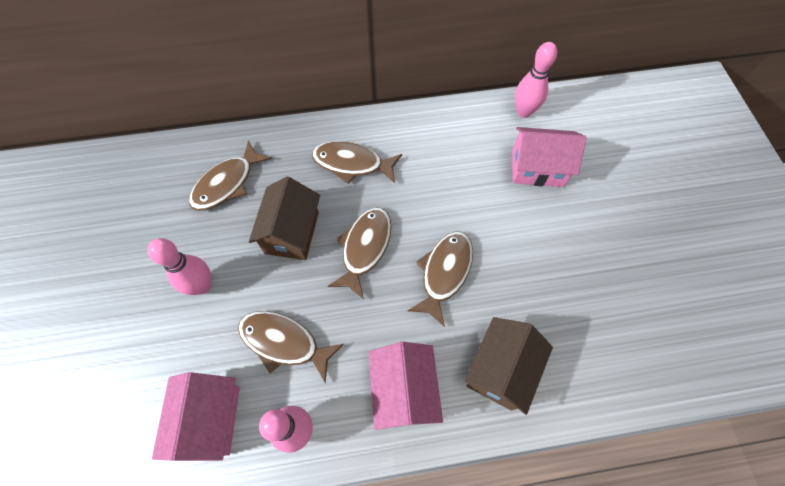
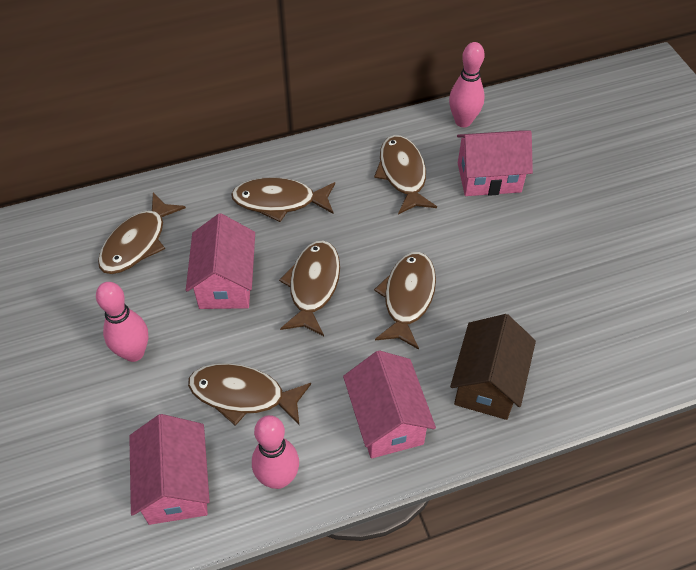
camera: 10 degrees left, 10 degrees down
(292, 233) = (226, 282): brown house -> pink house
(462, 154) = (403, 174): none -> brown fish

